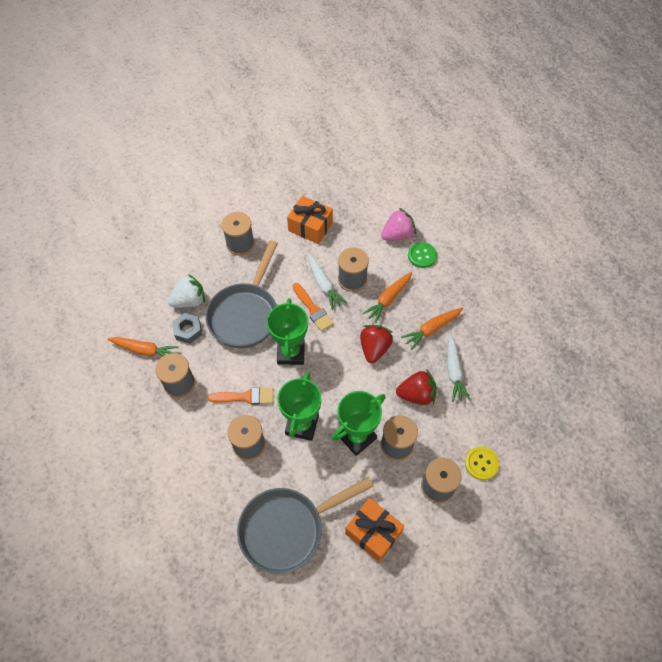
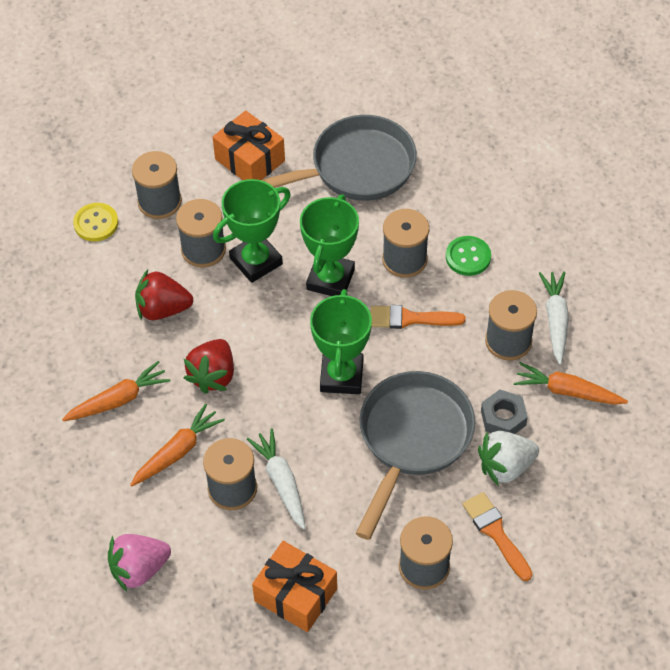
camera: 175 degrees left, 5 degrees down
(313, 309) = (302, 441): orange brush -> orange brush (495, 533)
(422, 256) = (105, 525): green button -> green button (468, 257)
(454, 371) = (101, 337): white carrot -> white carrot (555, 320)

